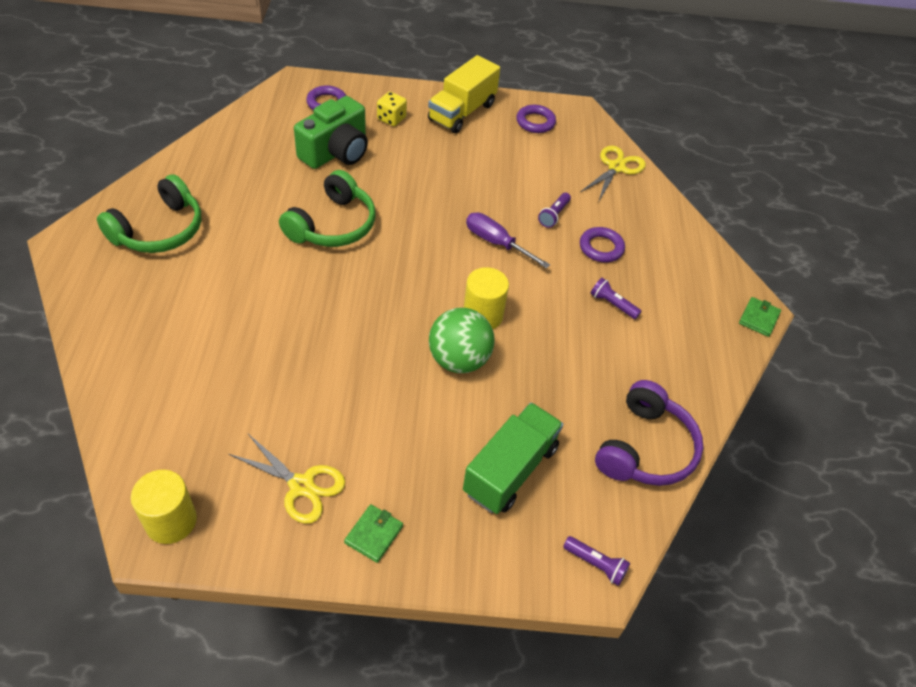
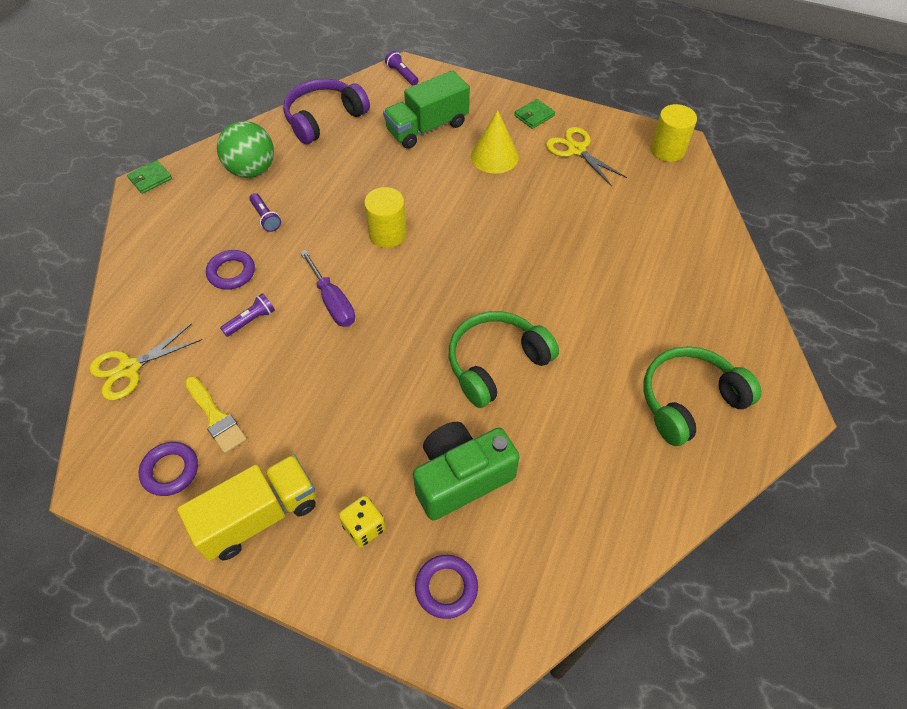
camera: 155 degrees left, 5 degrees up
(406, 446) = (494, 156): none -> yellow cone
(459, 360) = (427, 203): green ball -> green ball (252, 170)
(529, 152) = (216, 417): none -> yellow brush

